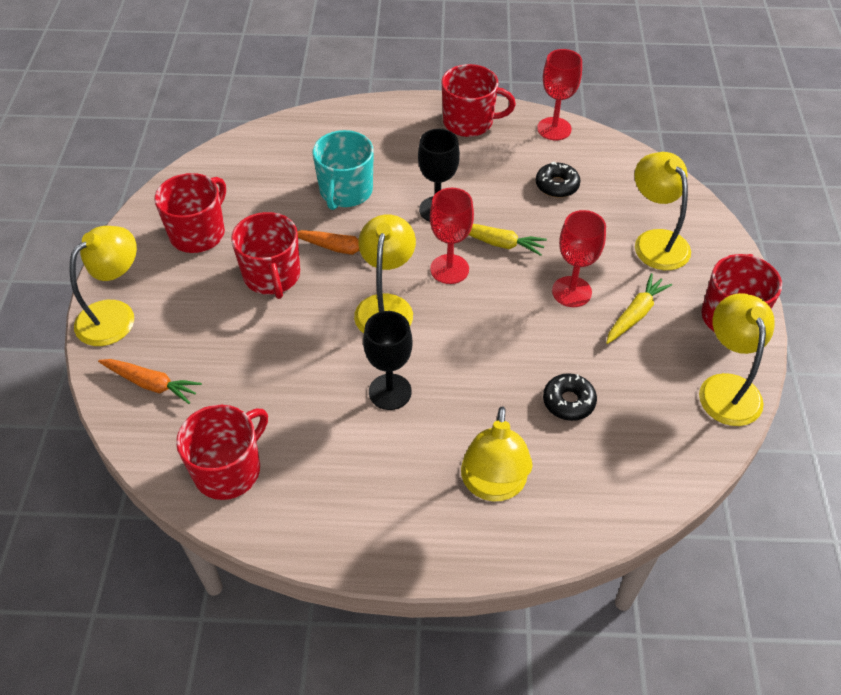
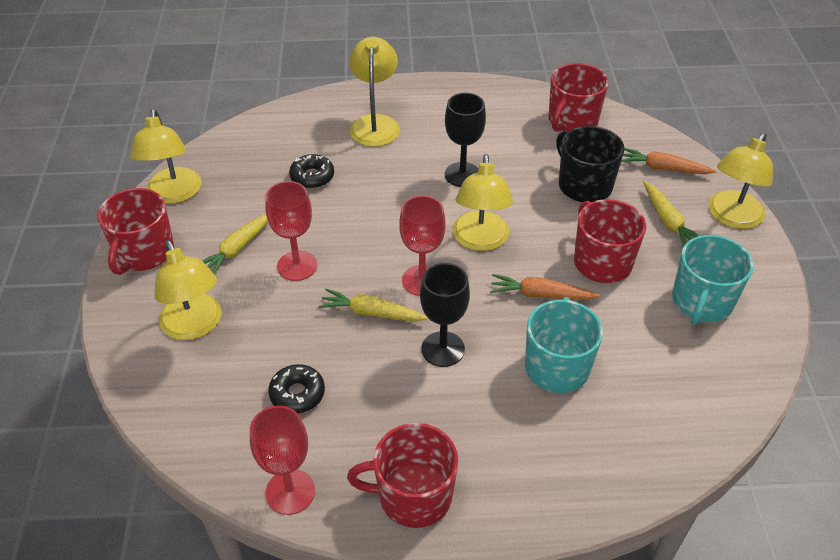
camera: 175 degrees right, 5 degrees down
(184, 315) = (668, 221): none -> yellow carrot
(198, 233) = (701, 302): red mug -> turquoise mug
(253, 366) = (584, 185): none -> black mug

